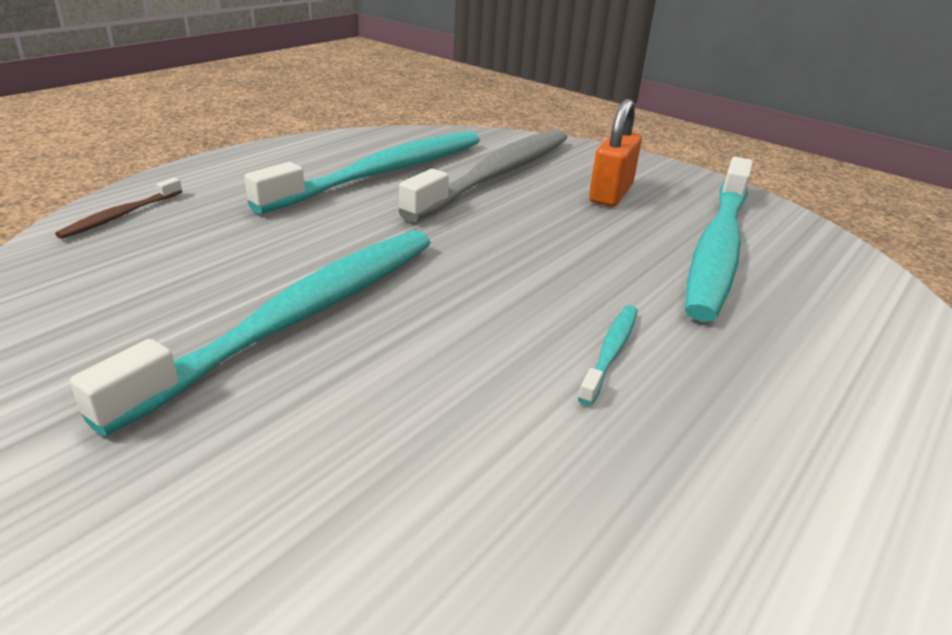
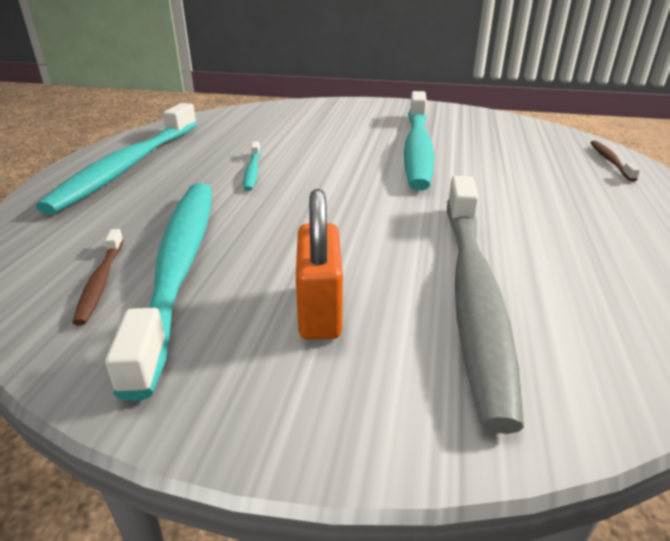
camera: 155 degrees right, 0 degrees up
(382, 173) = (569, 249): turquoise toothbrush -> turquoise toothbrush (129, 166)
(788, 254) = (101, 281): none -> brown toothbrush

